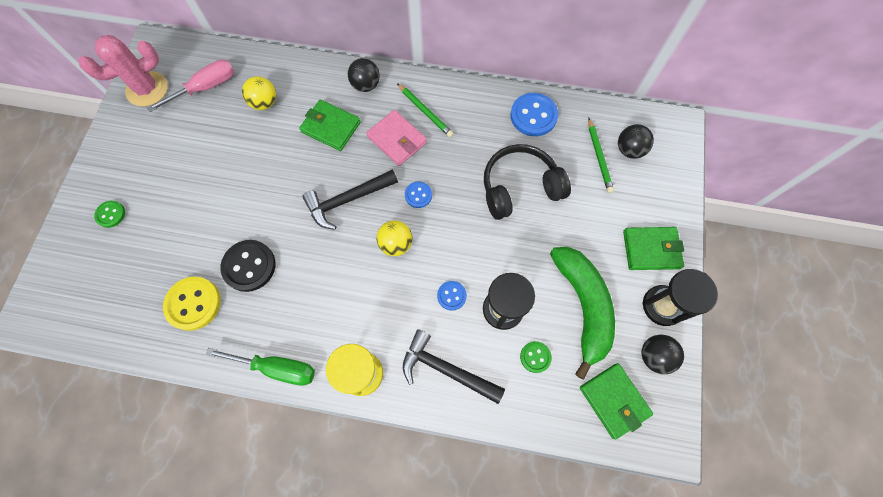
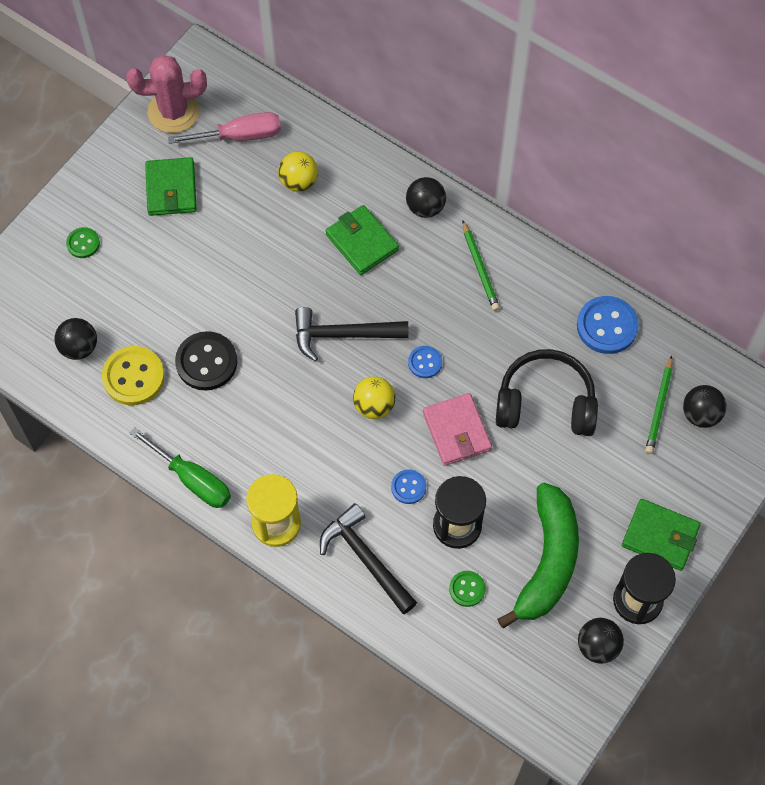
camera: 25 degrees right, 5 degrees down
(138, 299) = (79, 347): none -> black ball
(397, 140) = (431, 288): pink wallet -> pink wallet (456, 431)
(614, 400) = (528, 669): green wallet -> green wallet (171, 189)

